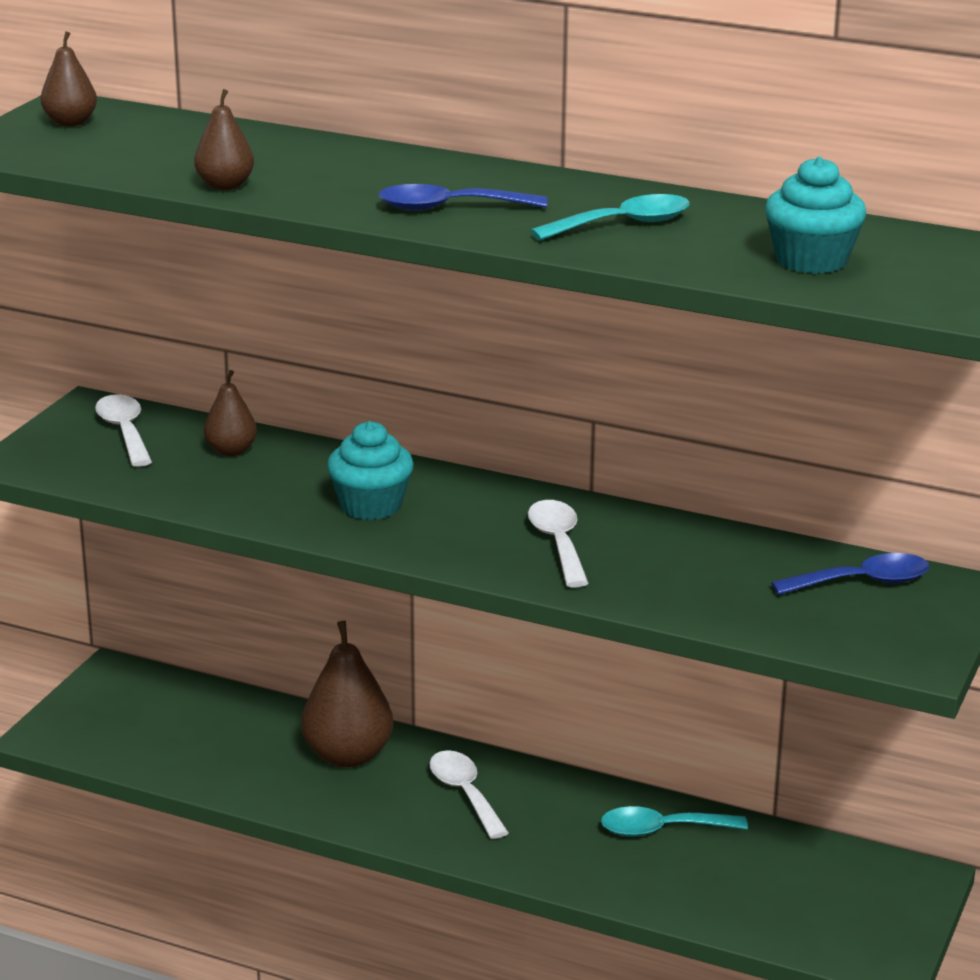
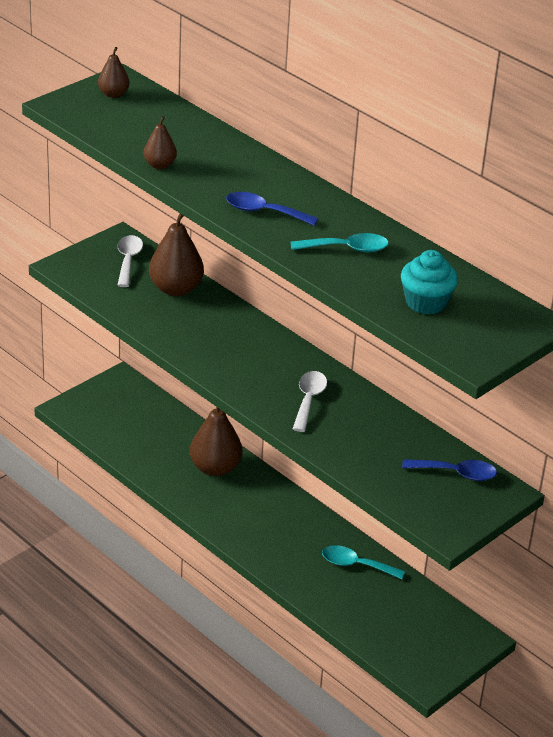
camera: 20 degrees right, 10 degrees up
(231, 451) = (176, 289): brown pear -> brown pear, size x1.81
(371, 505) = (226, 346): turquoise cupcake -> none
(465, 793) = (263, 510): white spoon -> none

